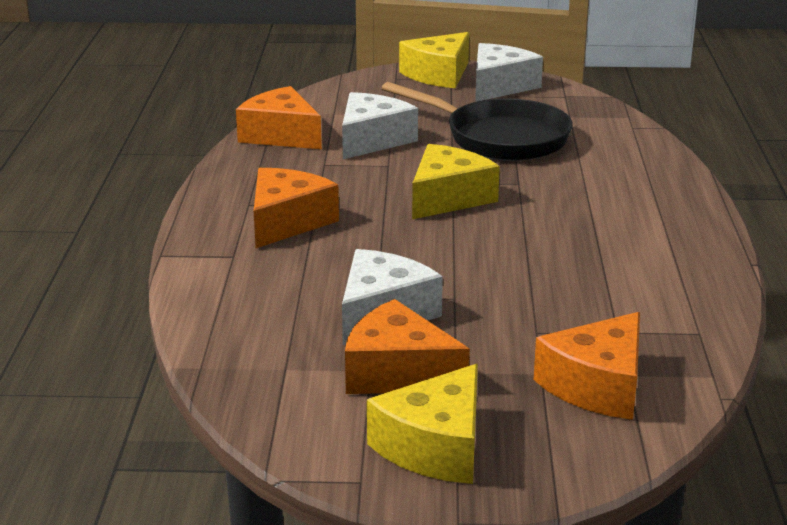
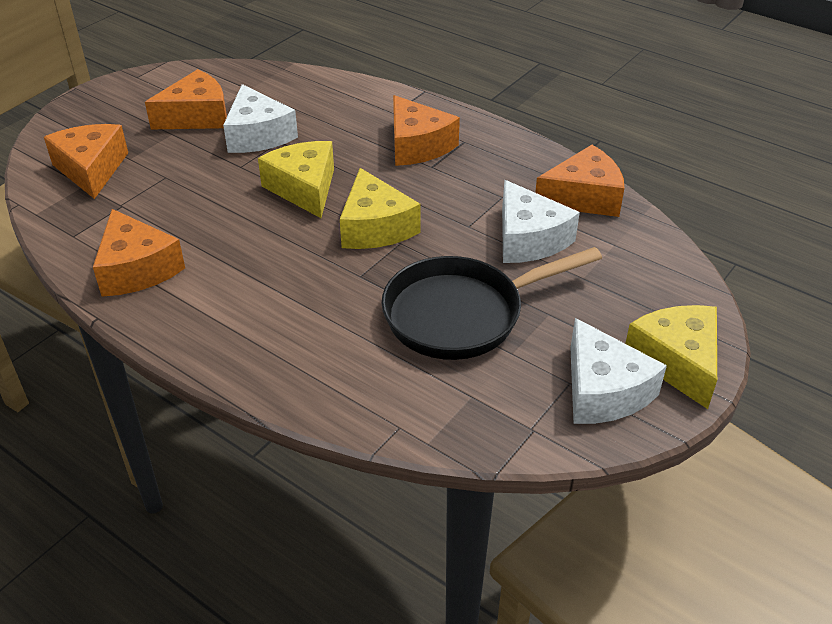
camera: 125 degrees right, 15 degrees up
(435, 446) = (127, 102): yellow cheese -> yellow cheese (304, 188)
(676, 275) = (137, 269): none -> orange cheese

